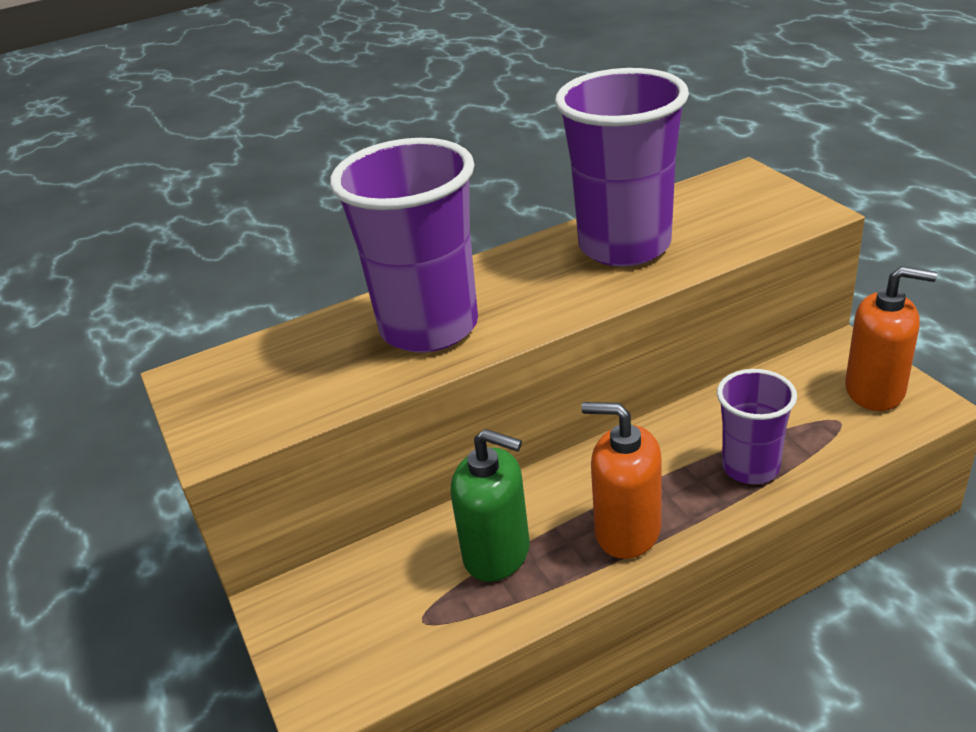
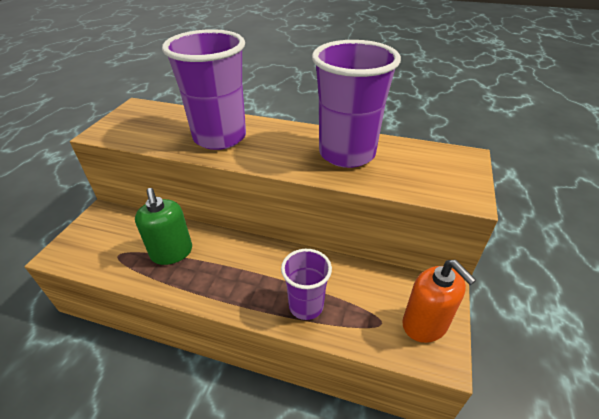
camera: 40 degrees right, 5 degrees up
(627, 531) = (220, 286): orange soap dispenser -> none

